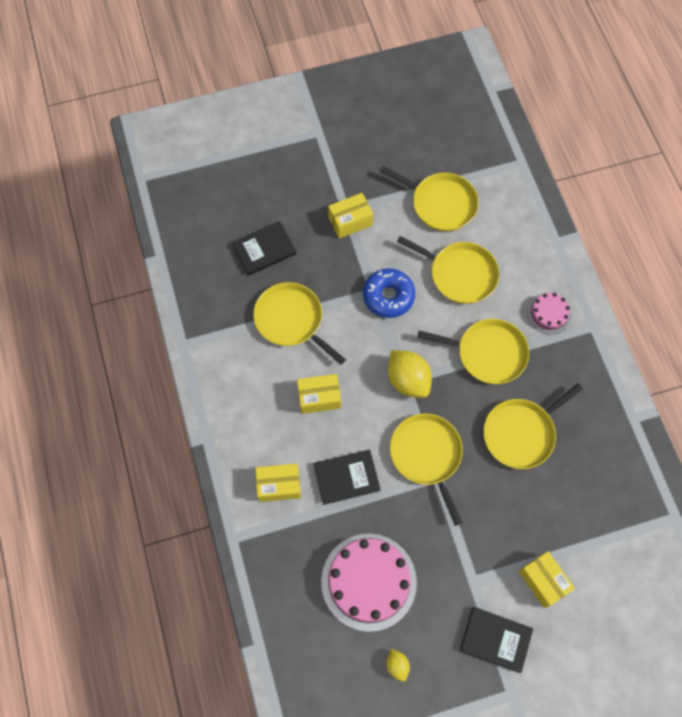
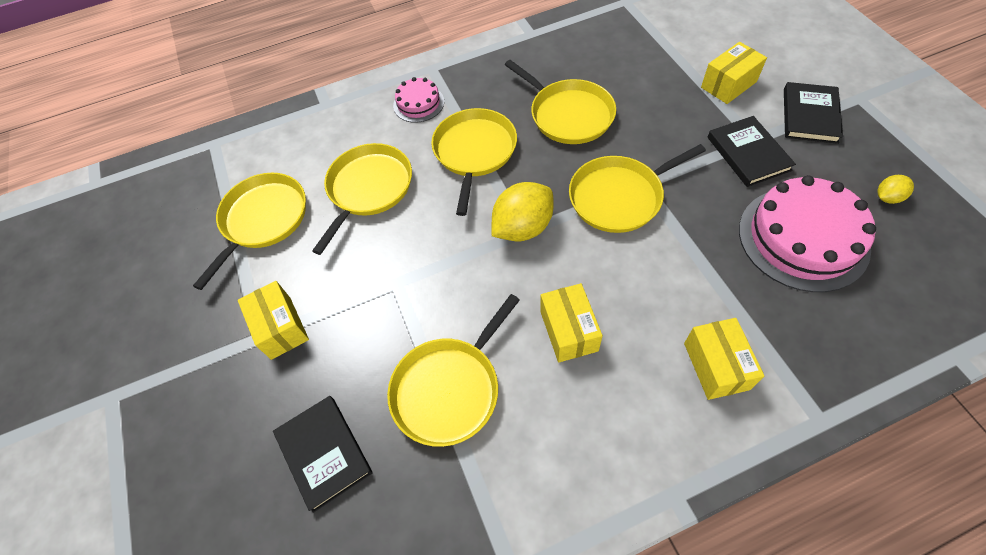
camera: 90 degrees left, 10 degrees down
(346, 477) = (676, 280): black book -> black book (748, 153)
(388, 296) = (403, 264): blue donut -> none

